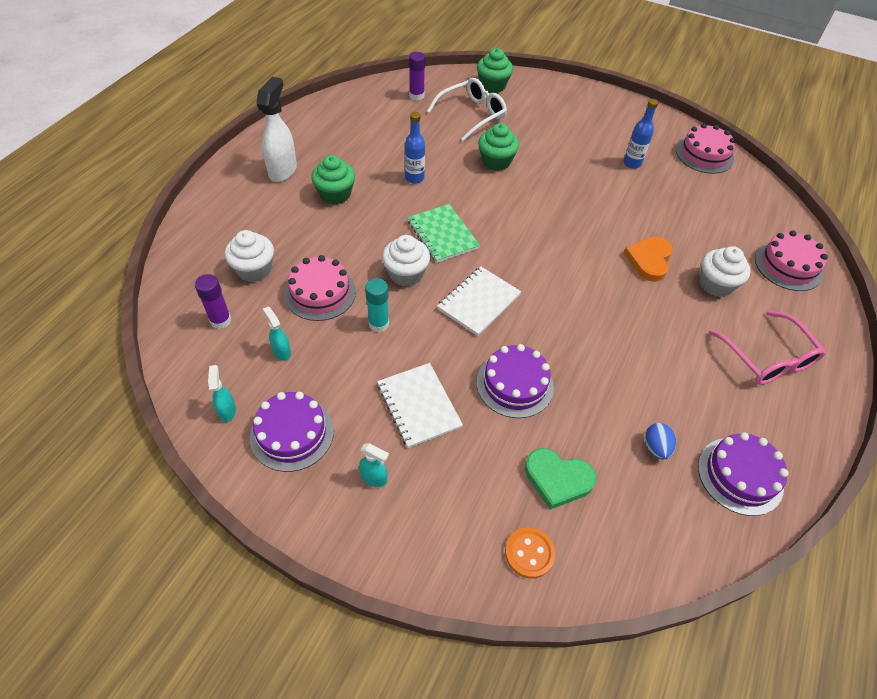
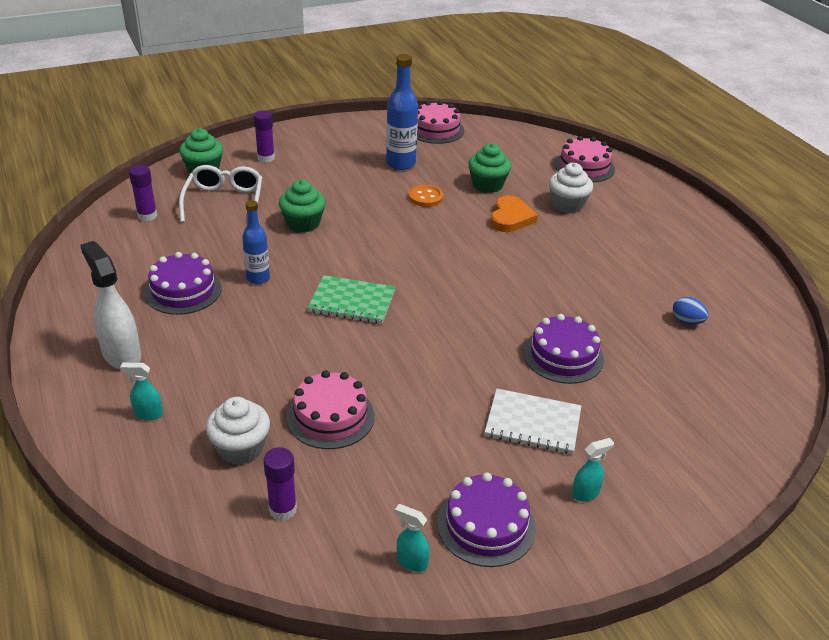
camera: 50 degrees left, 15 degrees down
(281, 351) = (376, 482): turquoise spray bottle -> turquoise spray bottle (148, 414)
(335, 194) = (209, 338): green cupcake -> green cupcake (487, 185)
(378, 324) = (413, 398): turquoise glue stick -> none
(406, 274) = (373, 349): white cupcake -> none
(478, 302) = (455, 325): white notebook -> none
(529, 553) = (729, 440): orange button -> orange button (425, 197)
(544, 101) = (266, 158): none -> purple glue stick
(557, 479) = (674, 386): green heart -> none
(632, 163) = (400, 163): blue bottle -> blue bottle, size x1.53
(649, 260) = (511, 218): orange heart -> orange heart turned 135 degrees counterclockwise
(740, 475) = (741, 299): purple cake -> purple cake (183, 290)
(767, 358) = (655, 226): pink glasses -> none

